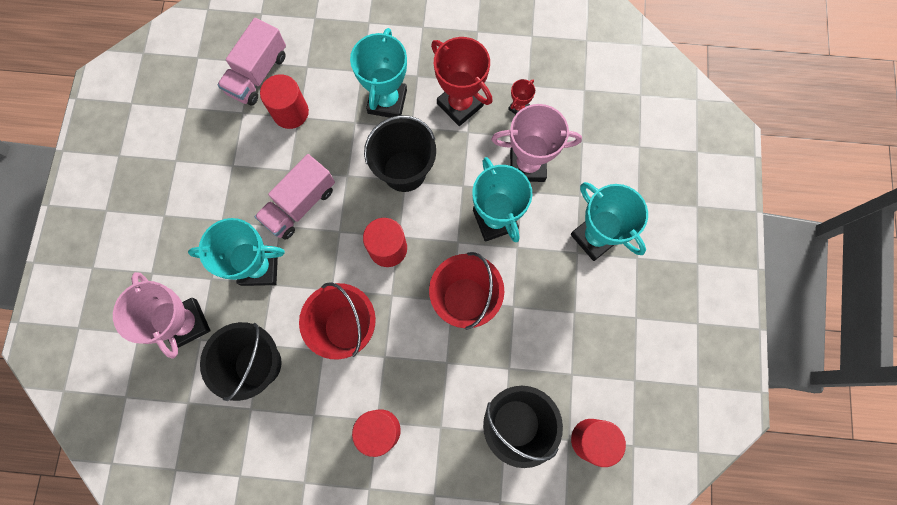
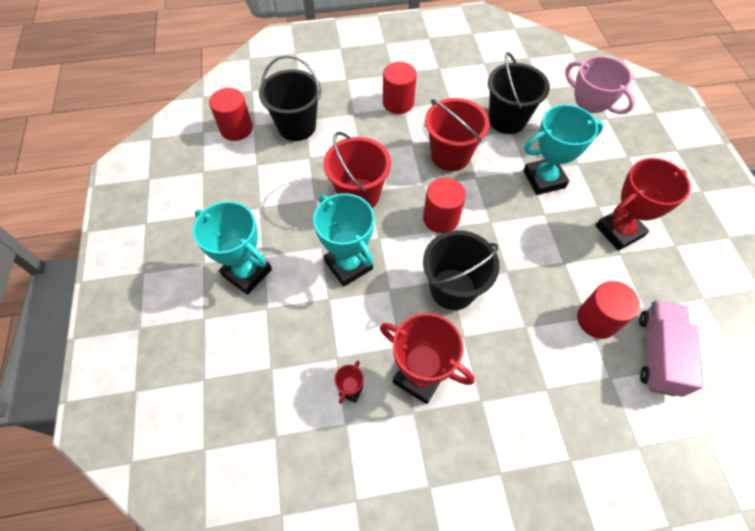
camera: 165 degrees right, 15 degrees down
(219, 188) = (619, 231): none -> red trophy
(300, 205) = (537, 235): pink truck -> none
(387, 101) = (501, 359): turquoise trophy -> none
(527, 165) = (327, 326): pink trophy -> none

